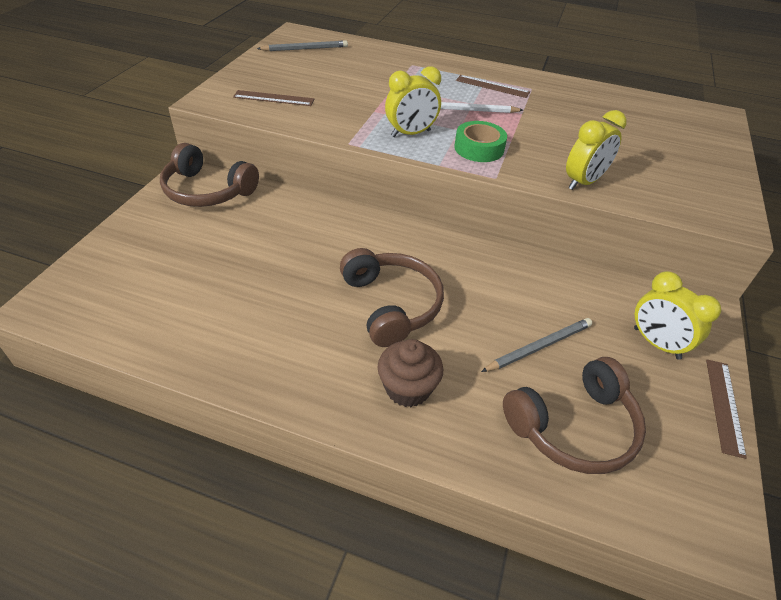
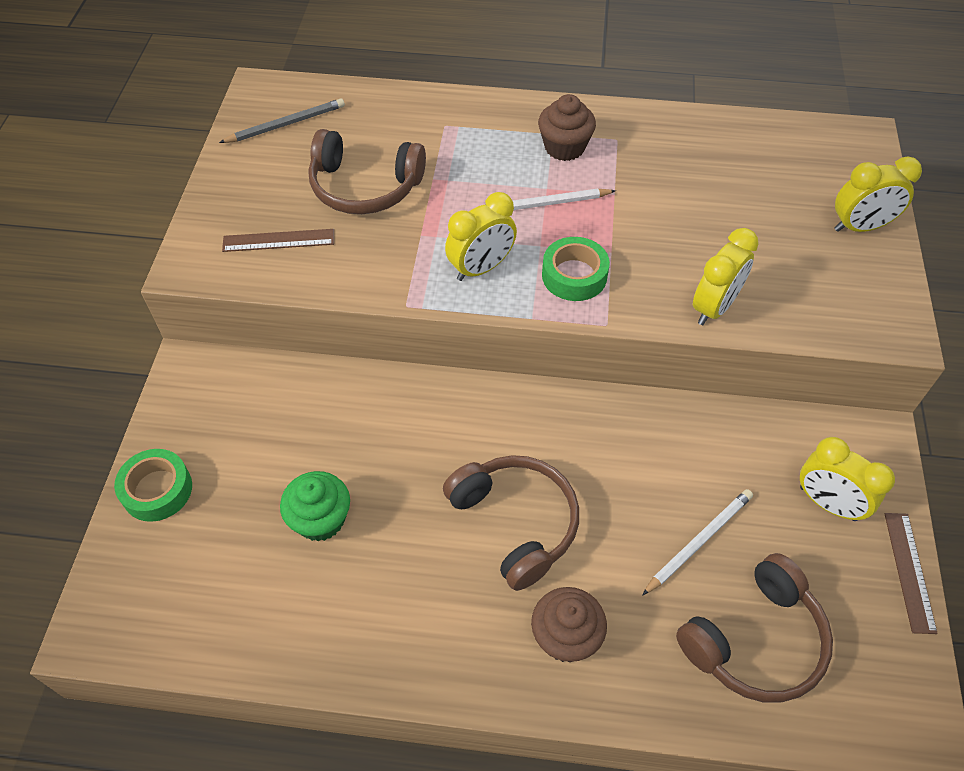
camera: 10 degrees left, 10 degrees up
(133, 233) = (157, 490): none -> green tape
(207, 191) = (225, 393): brown headphones -> brown headphones (364, 187)
(242, 273) = (320, 519): none -> green cupcake
(492, 86) = (564, 147): brown ruler -> brown cupcake
(539, 347) = (699, 541): grey pencil -> white pencil
(710, 159) = (860, 227): none -> yellow clock

